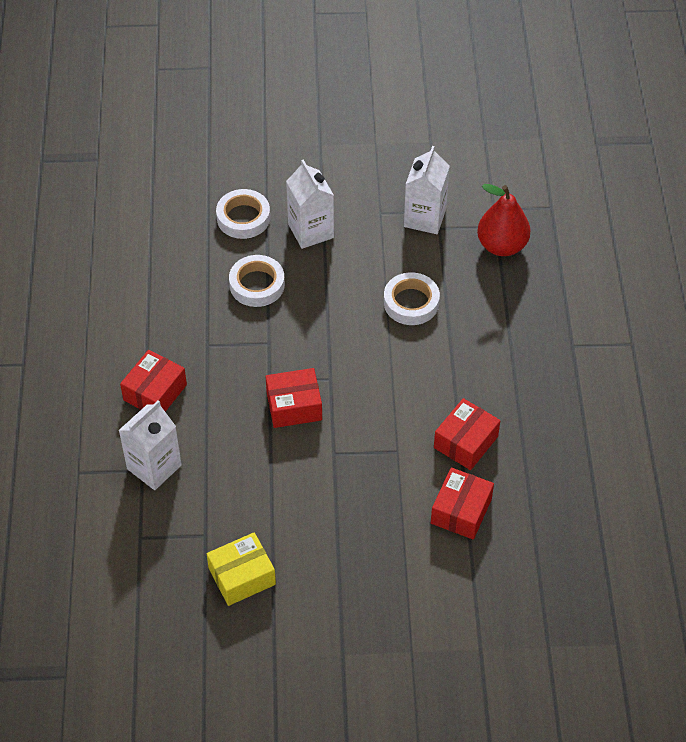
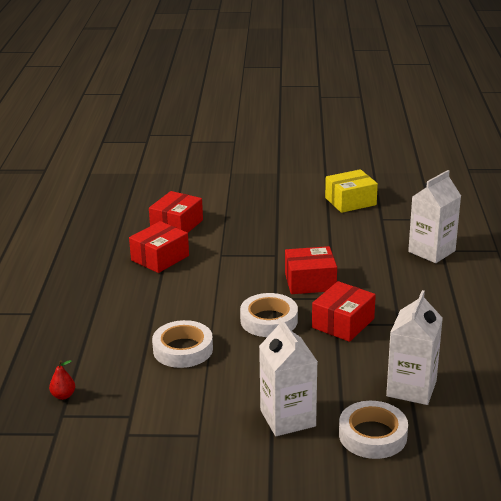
camera: 175 degrees left, 25 degrees down
(155, 392) = (443, 293): red box -> red box (343, 323)
(257, 285) = (351, 369): white tape -> white tape (269, 320)
(425, 218) = (144, 427): white carton -> white carton (411, 388)
(502, 246) = (63, 396): red pear -> red pear, size x0.42

